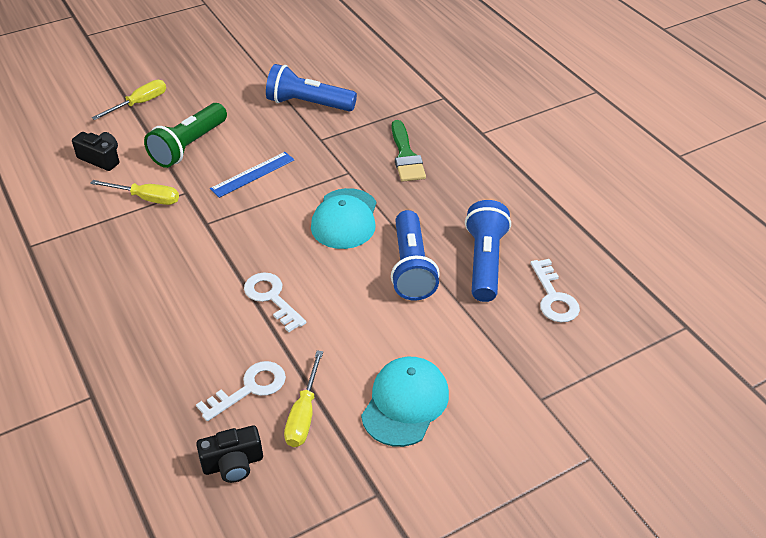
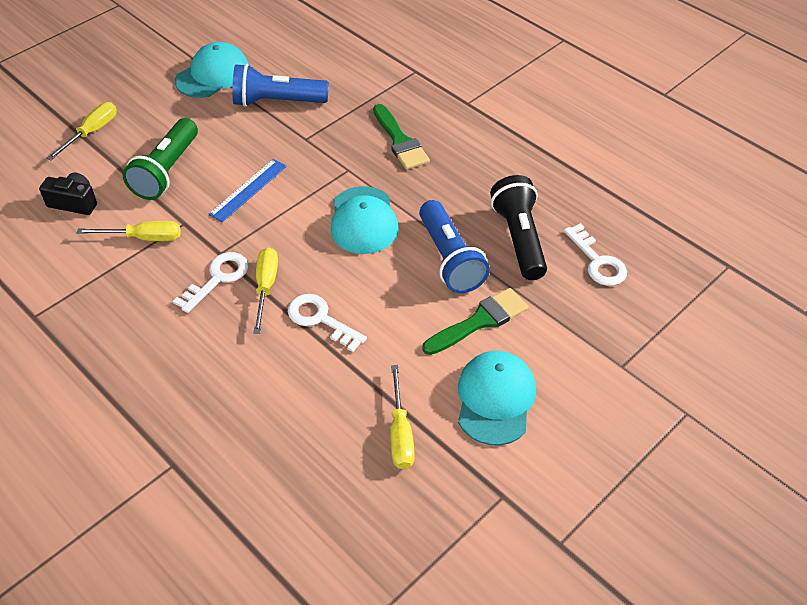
camera: 15 degrees left, 5 degrees up
(233, 464) = (349, 500): black camera -> none
(234, 260) = (266, 287): none -> yellow screwdriver
(249, 388) = (335, 419): white key -> white key (218, 278)
(261, 72) = (212, 75): none -> turquoise cap
(418, 329) = (480, 321): none -> green brush
(485, 262) = (519, 239): blue flashlight -> black flashlight

